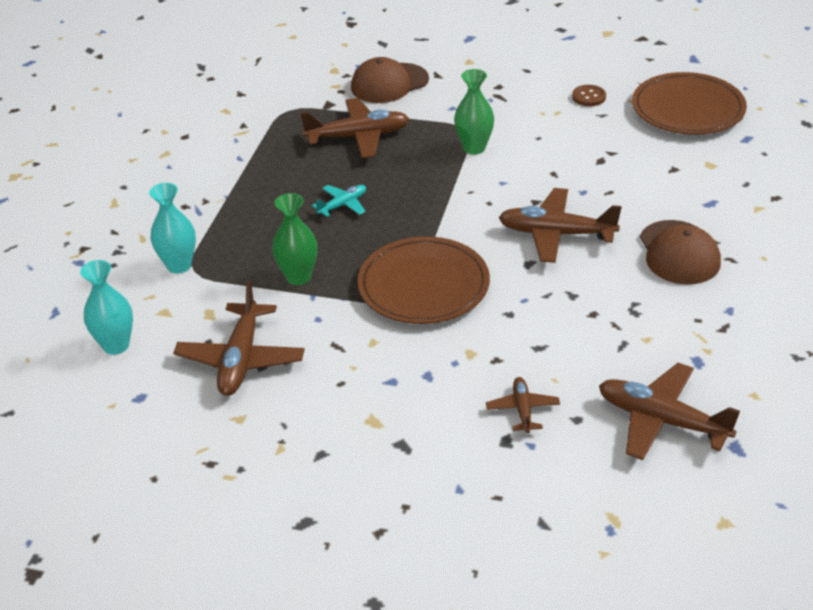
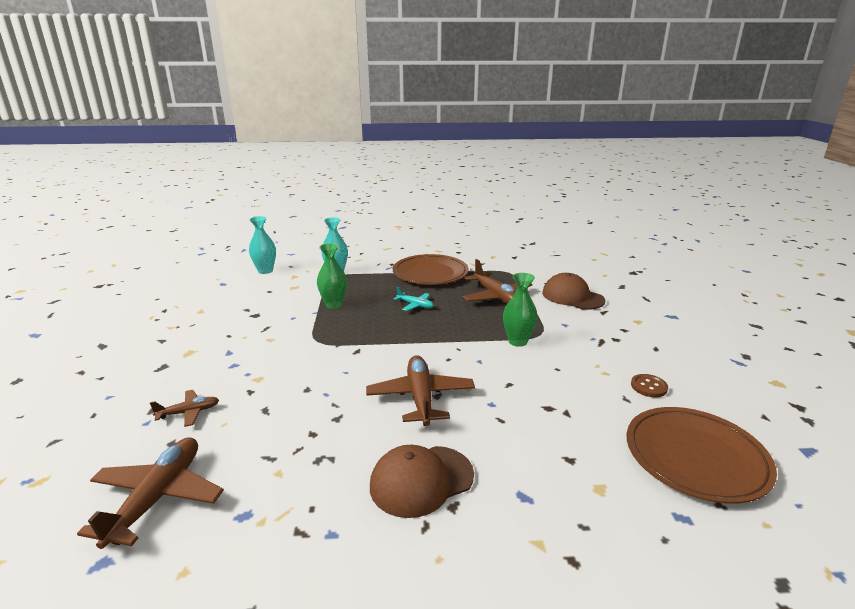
camera: 70 degrees right, 15 degrees down
(241, 359) = (253, 302): brown plane -> none
(423, 286) = (334, 348): brown plate -> brown plate (430, 273)

